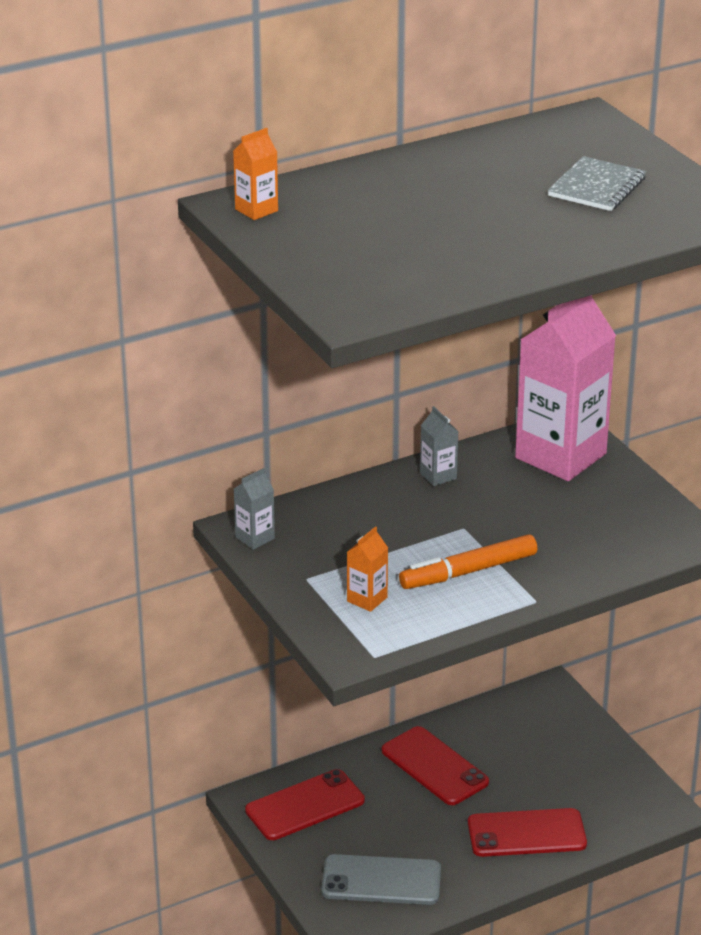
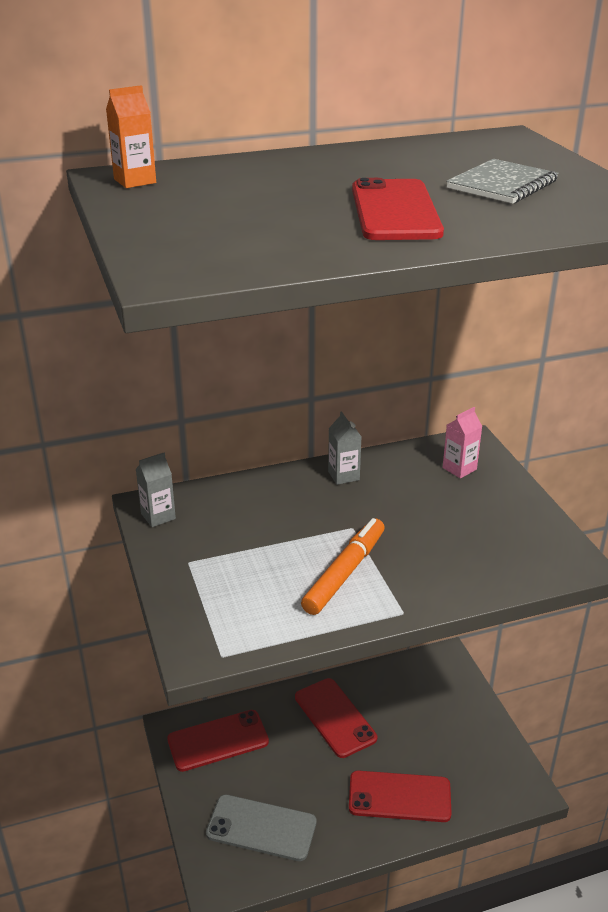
camera: 10 degrees right, 0 degrees up
(367, 599) = (237, 590): orange carton -> none
(468, 571) = (344, 573): orange marker -> orange marker turned 135 degrees clockwise
(510, 228) = (394, 211): none -> red phone
(560, 456) = (459, 468): pink carton -> pink carton, size x0.41

